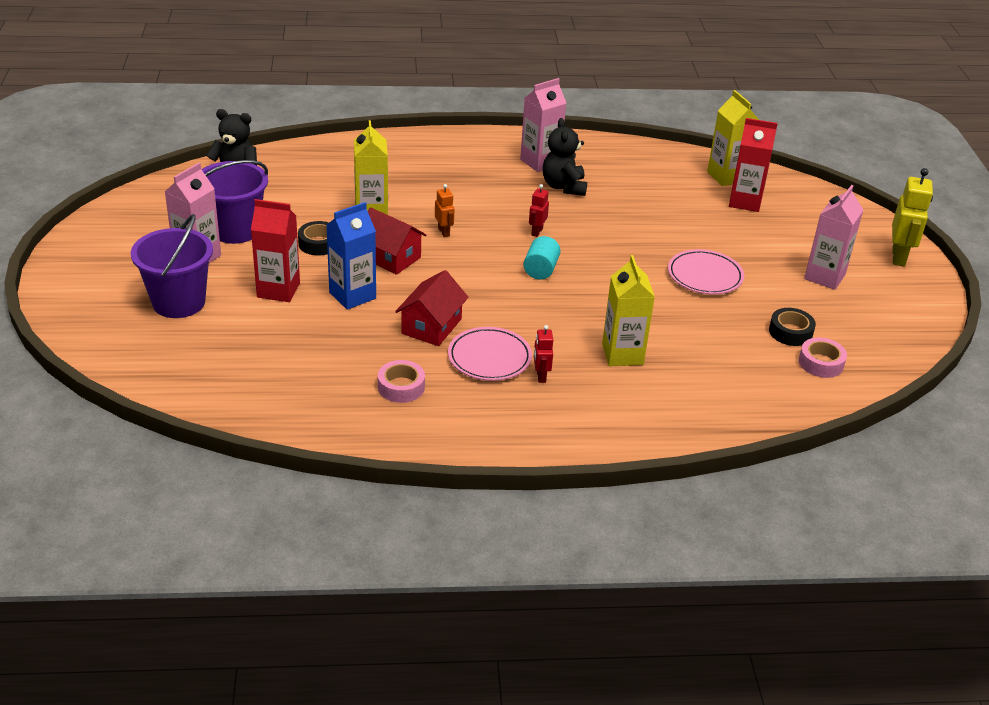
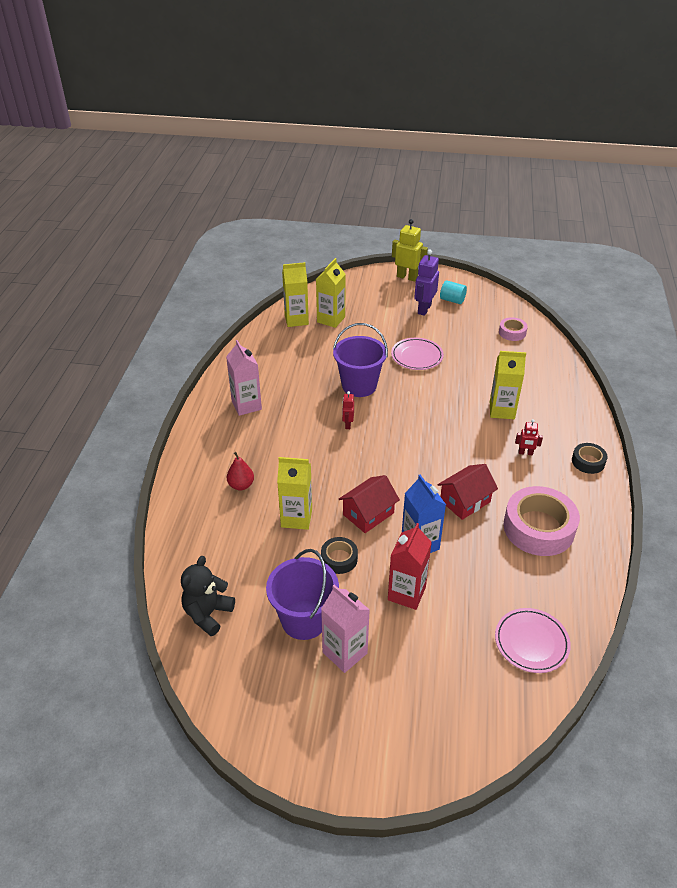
camera: 75 degrees left, 5 degrees up
(179, 302) = (417, 670): purple bucket -> purple bucket (359, 386)
(401, 387) = (538, 528): pink tape -> pink tape, size x1.99
(410, 174) = (241, 485): none -> red pear
(431, 326) = (465, 501): red house -> red house turned 75 degrees counterclockwise
(444, 232) = (337, 476): orange robot -> none
(489, 358) = (504, 475): pink plate -> pink plate (531, 642)
(536, 232) = (347, 424): red robot -> red robot turned 60 degrees clockwise
(540, 270) = (399, 431): turquoise cylinder -> turquoise cylinder (452, 300)
(564, 187) = (287, 399): black teddy bear -> none
(745, 202) = (331, 319): red carton -> yellow carton
(790, 332) = (481, 336): black tape -> black tape (588, 462)
(824, 276) = (424, 309): pink carton -> purple robot

